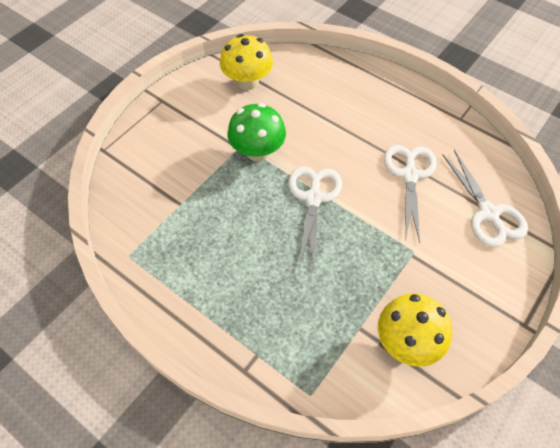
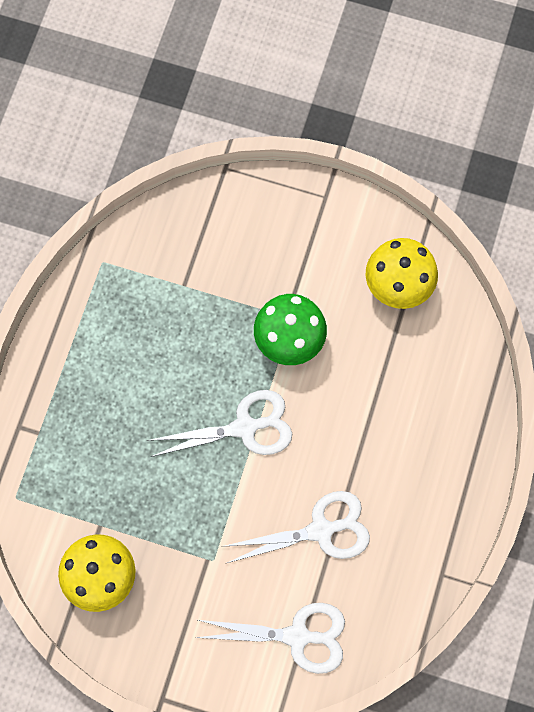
camera: 70 degrees right, 15 degrees up
(488, 213) = (297, 636): white scissors -> white scissors turned 135 degrees counterclockwise

